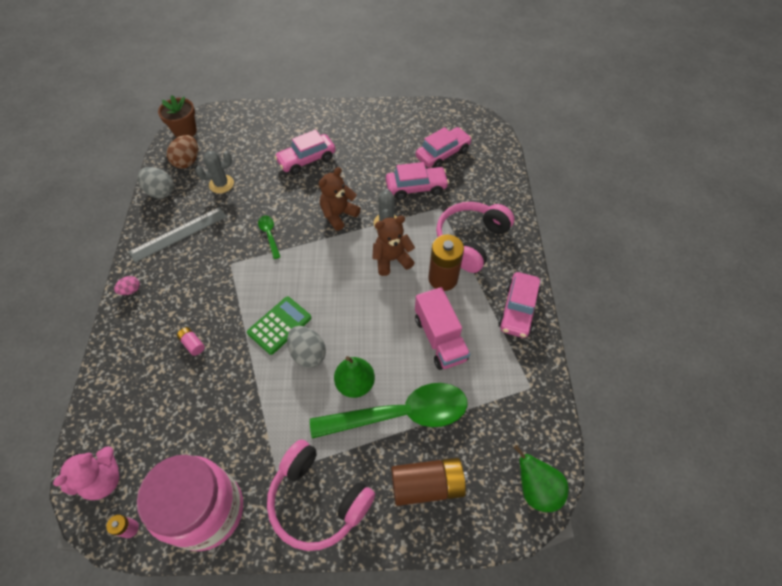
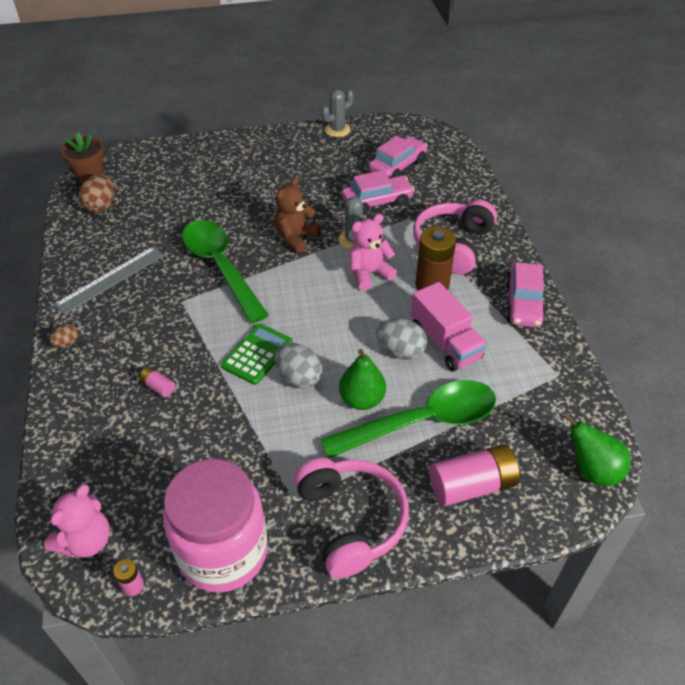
camera: 10 degrees left, 10 degrees down
(131, 290) = (67, 343): pink egg -> brown egg
(160, 192) = (76, 240): grey egg -> grey egg (400, 351)
(221, 184) = (149, 223): grey cactus -> grey cactus (337, 130)
(269, 235) = (220, 267): green spoon -> green spoon, size x2.38
(306, 160) = (243, 189): pink car -> none
(318, 500) = (351, 520): pink headphones -> pink headphones turned 135 degrees counterclockwise
(391, 259) = (369, 274): brown teddy bear -> pink teddy bear
(427, 485) = (472, 485): brown battery -> pink battery

